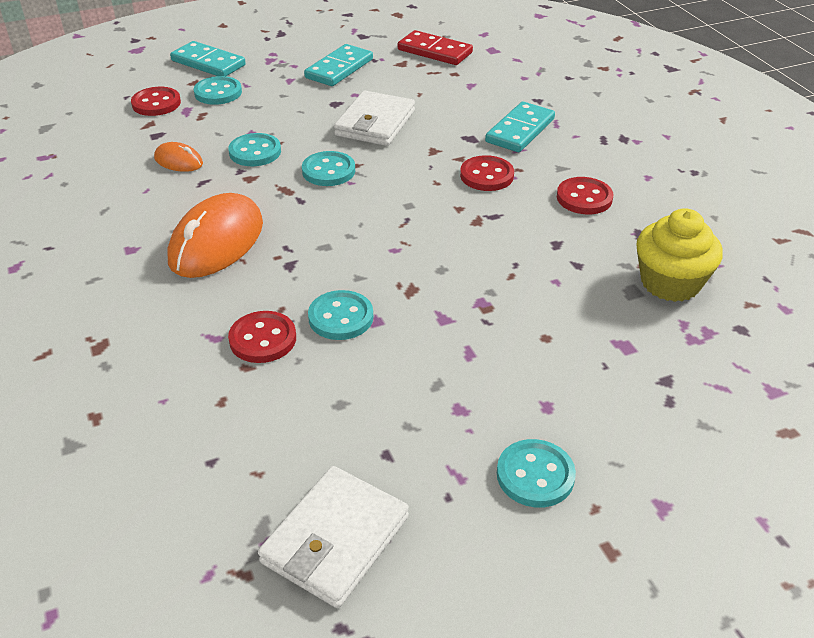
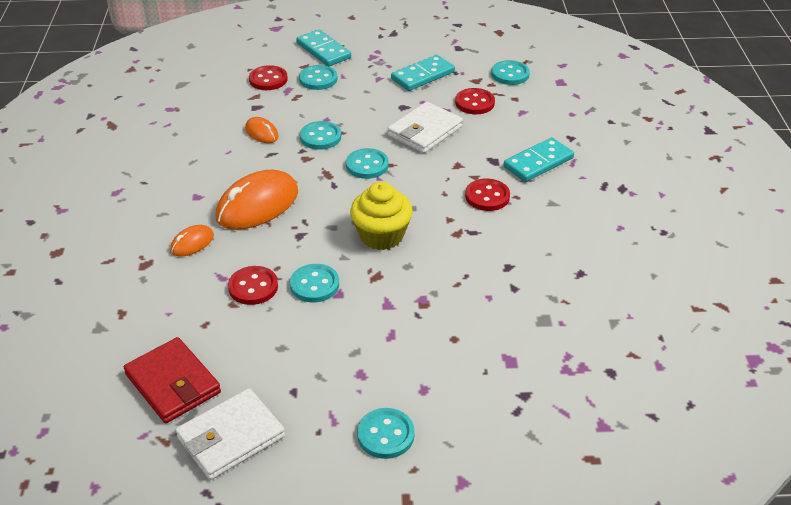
camera: 20 degrees right, 0 degrees up
(152, 305) = (192, 243): none -> orange mouse
(216, 491) = (173, 383): none -> red wallet
(434, 51) = (510, 74): red domino -> turquoise button
(584, 198) = (554, 234): red button -> red button (474, 103)
(670, 283) = (578, 321): yellow cupcake -> yellow cupcake (381, 235)

